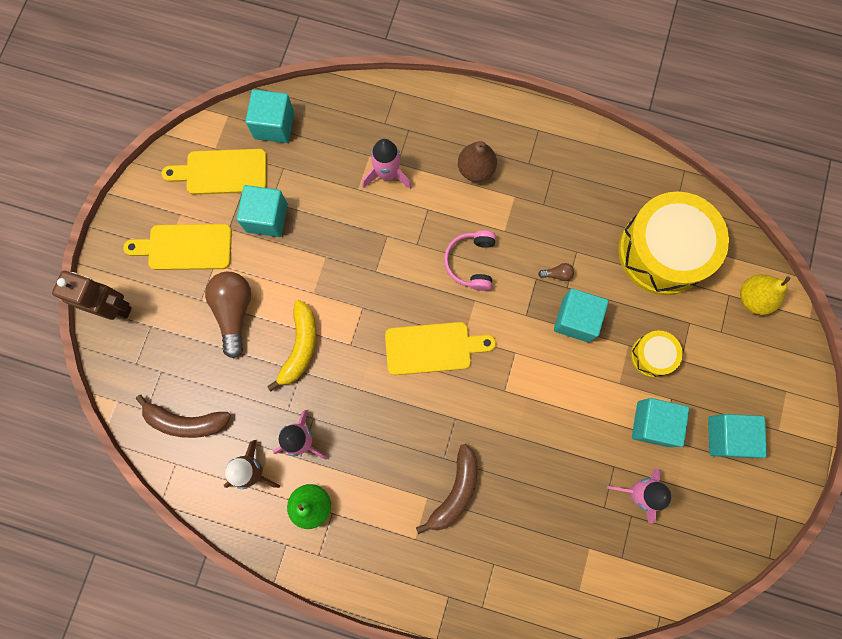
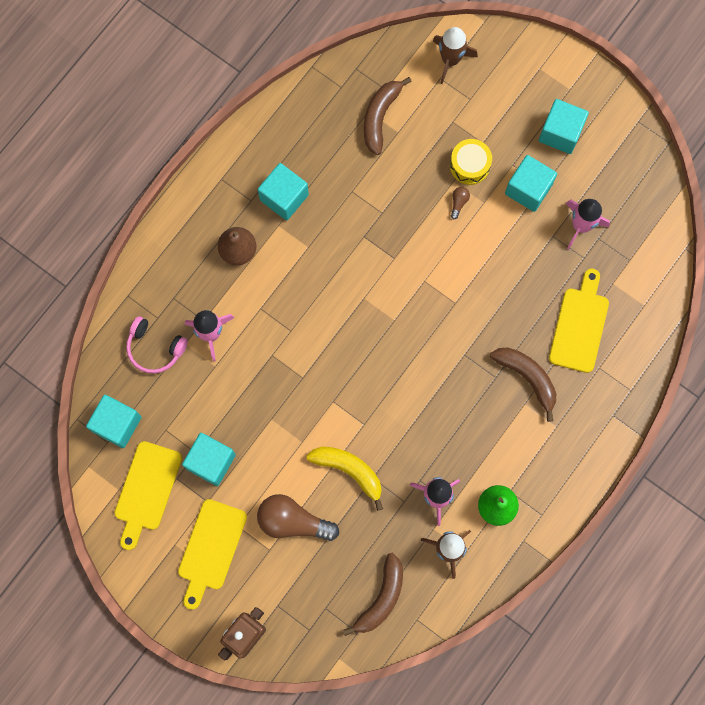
camera: 70 degrees left, 0 degrees up
(433, 348) = (394, 351): yellow cutting board -> yellow cutting board (579, 325)
(471, 262) = (327, 288): pink headphones -> pink headphones (155, 348)
(557, 274) = (366, 216): brown light bulb -> brown light bulb (458, 203)
(576, 319) = (414, 217): turquoise cube -> turquoise cube (284, 197)
(663, 251) = (380, 117): yellow drum -> brown banana
(753, 298) = (450, 60): yellow pear -> brown rocket

